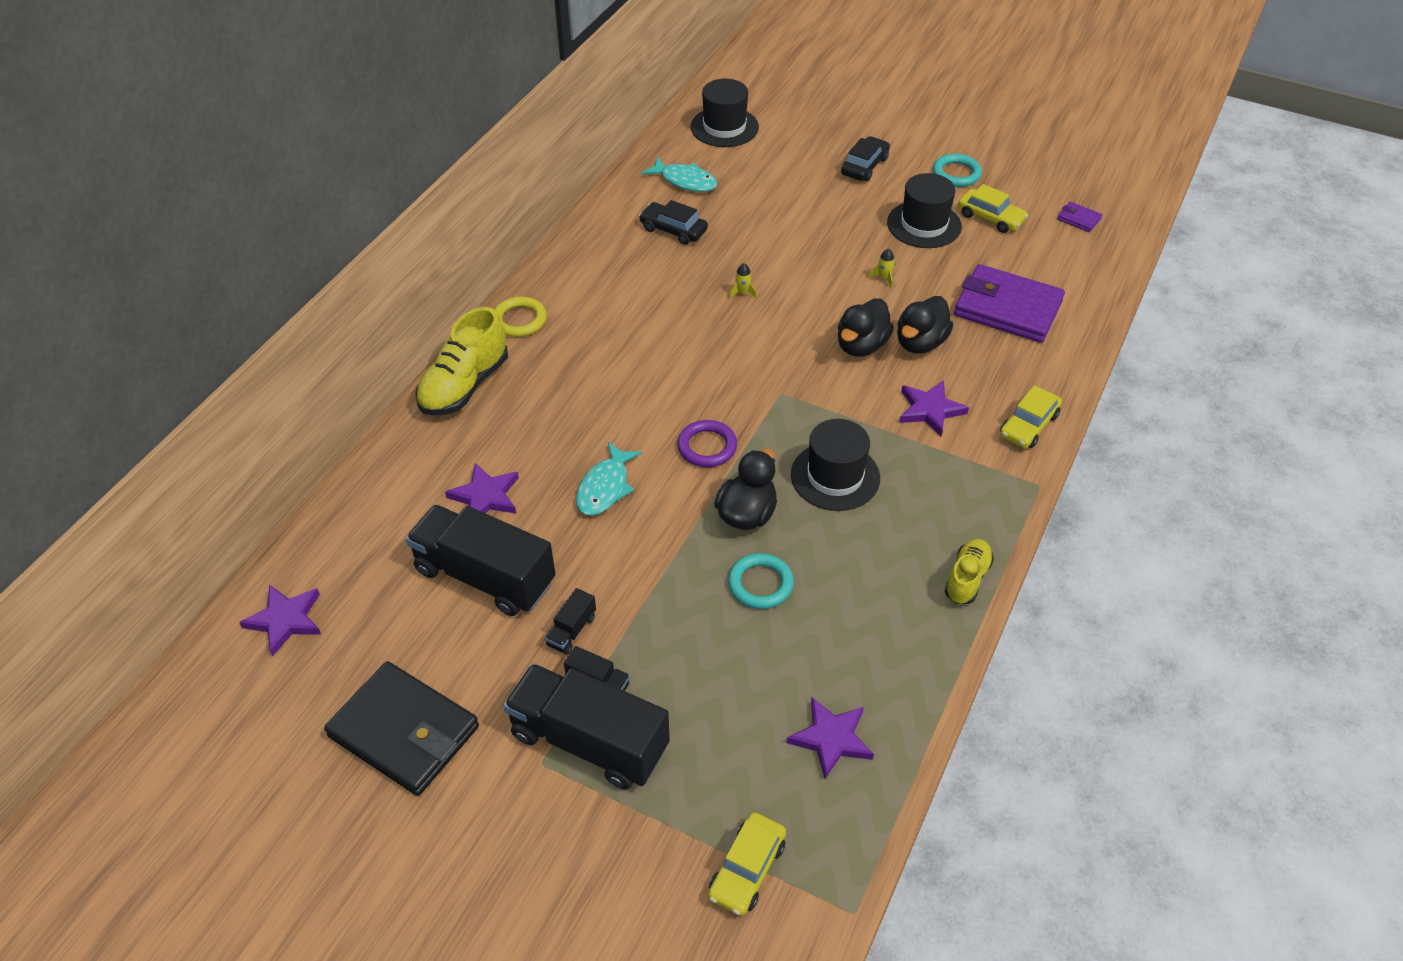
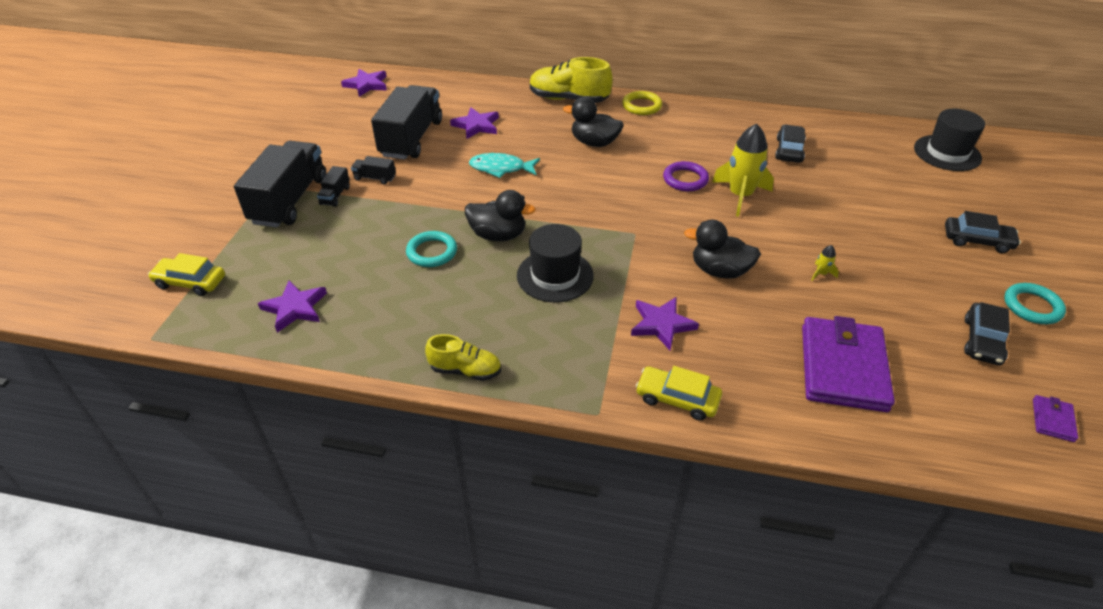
camera: 75 degrees right, 5 degrees down
(404, 732) = (294, 136): black wallet -> none
(685, 181) = (854, 146): turquoise fish -> none
(707, 447) = (558, 205): purple ring -> purple ring (685, 179)
(743, 293) = (740, 196): yellow rocket -> yellow rocket, size x2.45
(920, 343) = (748, 308): black duck -> black duck (594, 143)
(924, 224) = (924, 291): black hat -> none
(990, 217) = (982, 341): yellow car -> black car

